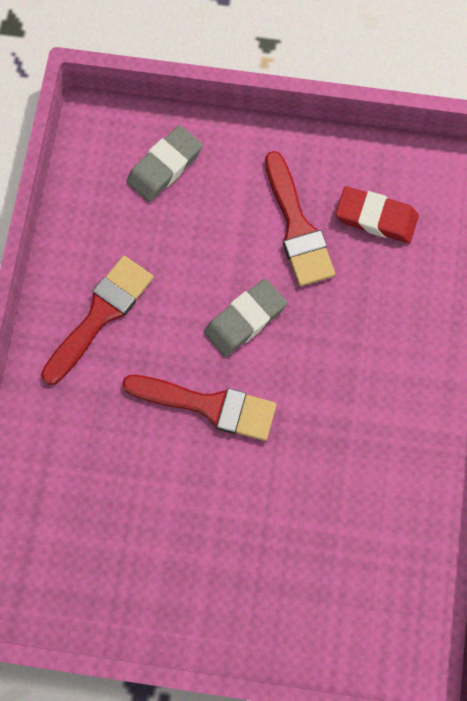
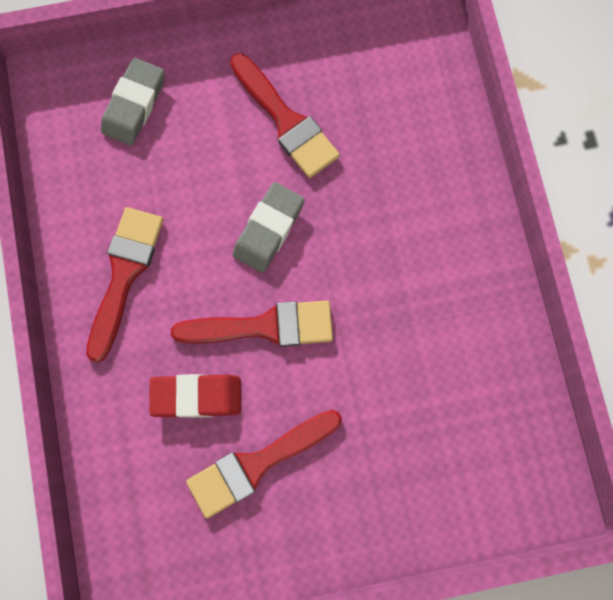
camera: 20 degrees left, 5 degrees up
(157, 527) = (257, 463): none -> red brush
(376, 218) = (358, 86): red eraser -> red eraser (196, 396)

